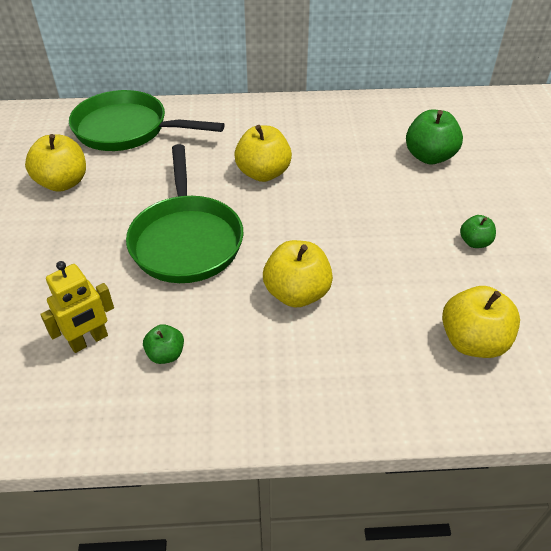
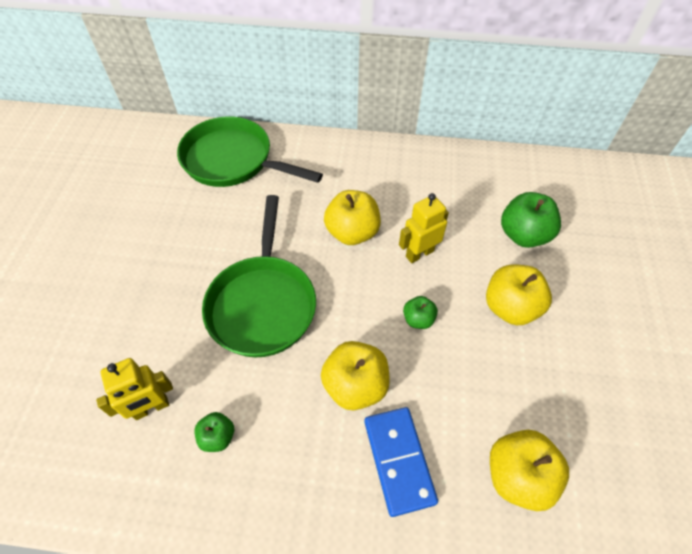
camera: 10 degrees right, 10 degrees up
(63, 183) = (162, 217): yellow apple -> yellow apple (510, 307)
(333, 182) = (419, 253): none -> yellow robot
(355, 346) = (399, 460): none -> blue domino
(474, 242) = (547, 351): green apple -> green apple (418, 319)

